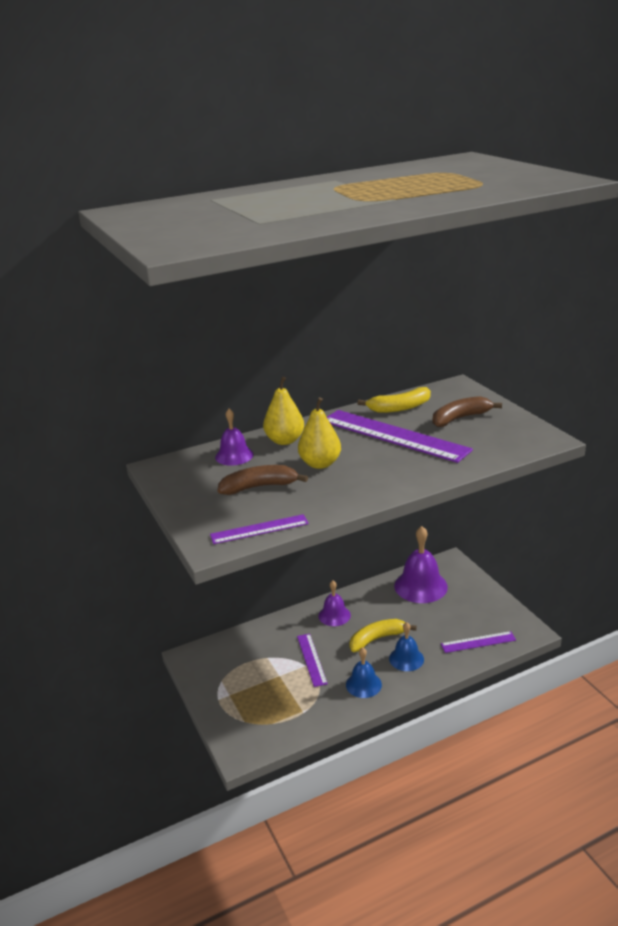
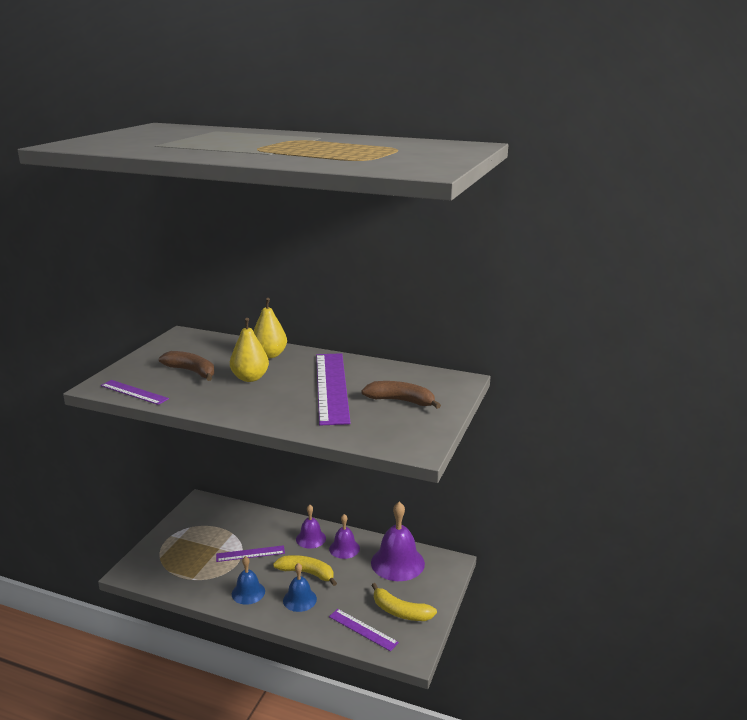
camera: 45 degrees right, 5 degrees down
(234, 455) = (226, 348): purple bell -> purple bell (344, 548)
(311, 659) = (250, 553): purple ruler -> purple ruler turned 45 degrees clockwise
(399, 408) = (382, 373): yellow banana -> yellow banana (400, 611)

